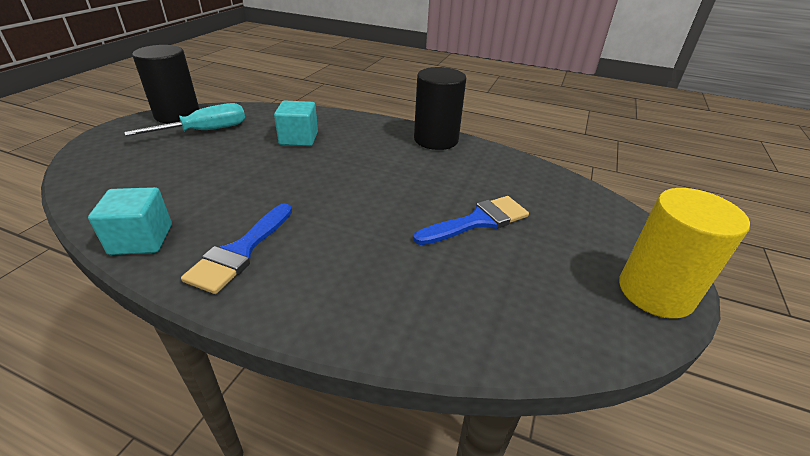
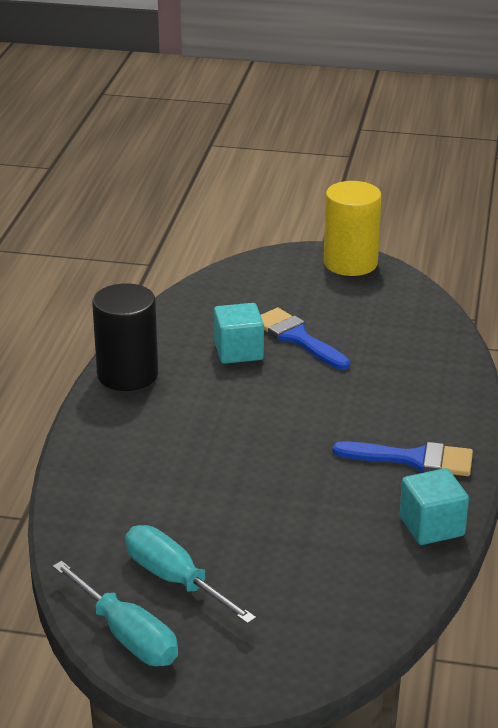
camera: 100 degrees left, 5 degrees down
(177, 115) = (127, 636): black cylinder -> turquoise screwdriver
(299, 138) = (166, 484): turquoise cube -> turquoise cube (238, 351)

